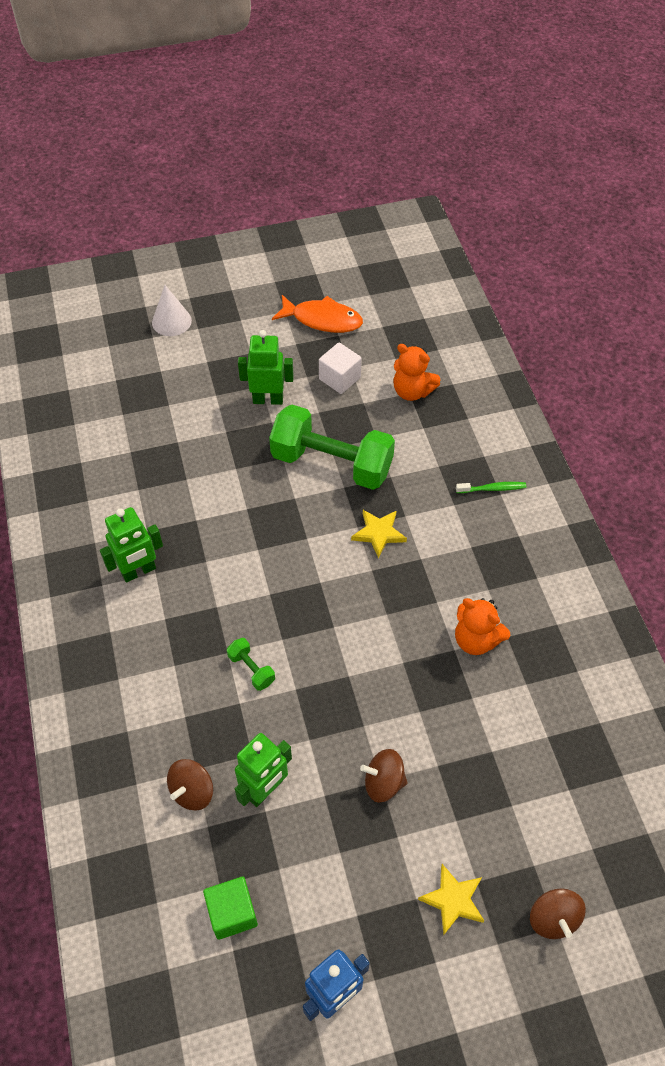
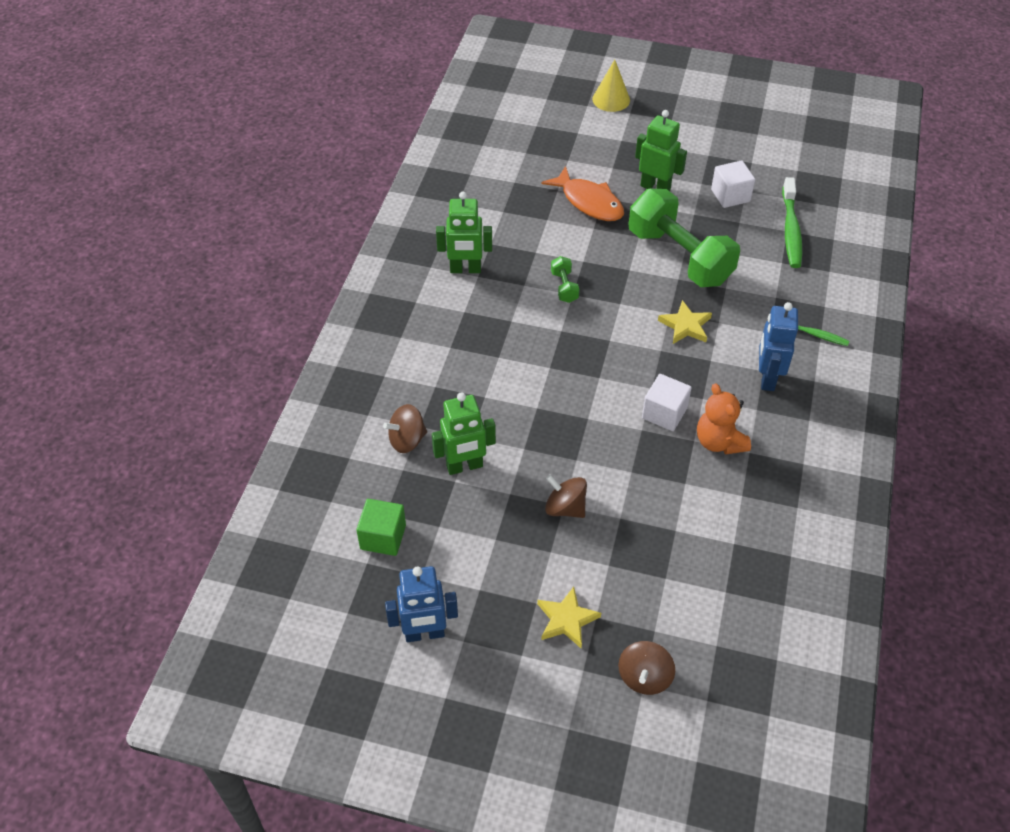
camera: 30 degrees right, 5 degrees down
(171, 321) = (611, 99): white cone -> yellow cone
(251, 669) = (510, 377): green dumbbell -> green dumbbell (564, 287)
(322, 320) = (745, 145): orange fish -> orange fish (589, 202)
(412, 391) = (791, 230): orange teddy bear -> green toothbrush
(413, 635) = (664, 413): none -> white cube
(478, 553) = (767, 378): none -> blue robot

